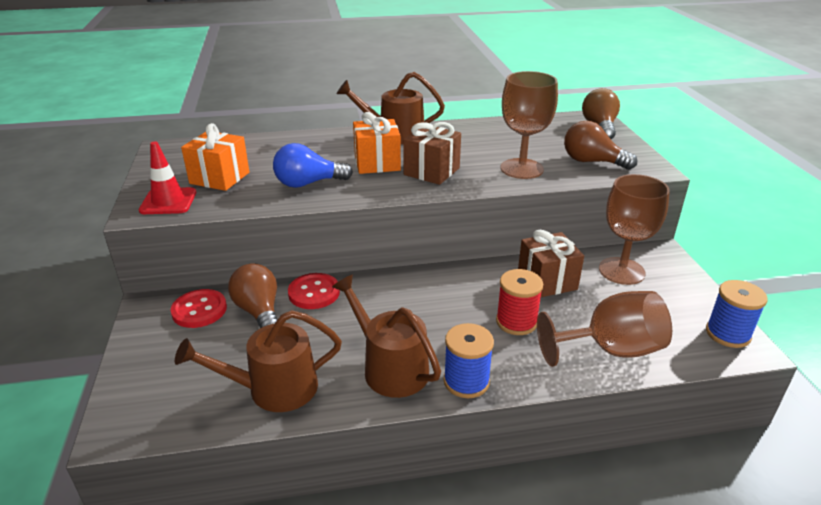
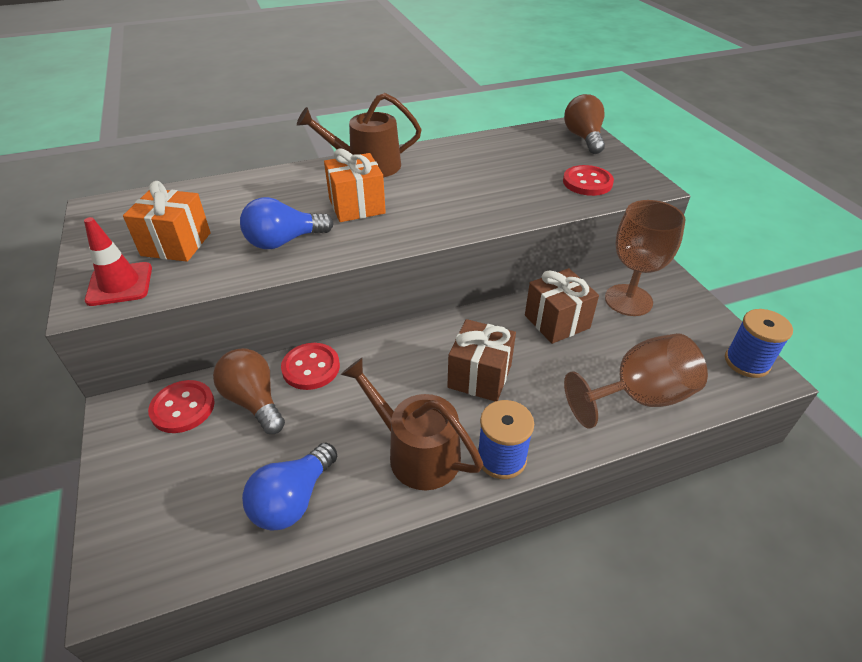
camera: 10 degrees left, 10 degrees up
(274, 389) = (293, 500): brown watering can -> blue light bulb
(431, 171) = (420, 211): brown gift -> brown gift (479, 376)
(516, 322) = (537, 376): red spool -> none
(521, 169) = (516, 198): brown goblet -> none
(592, 162) = (587, 182): brown light bulb -> red button

